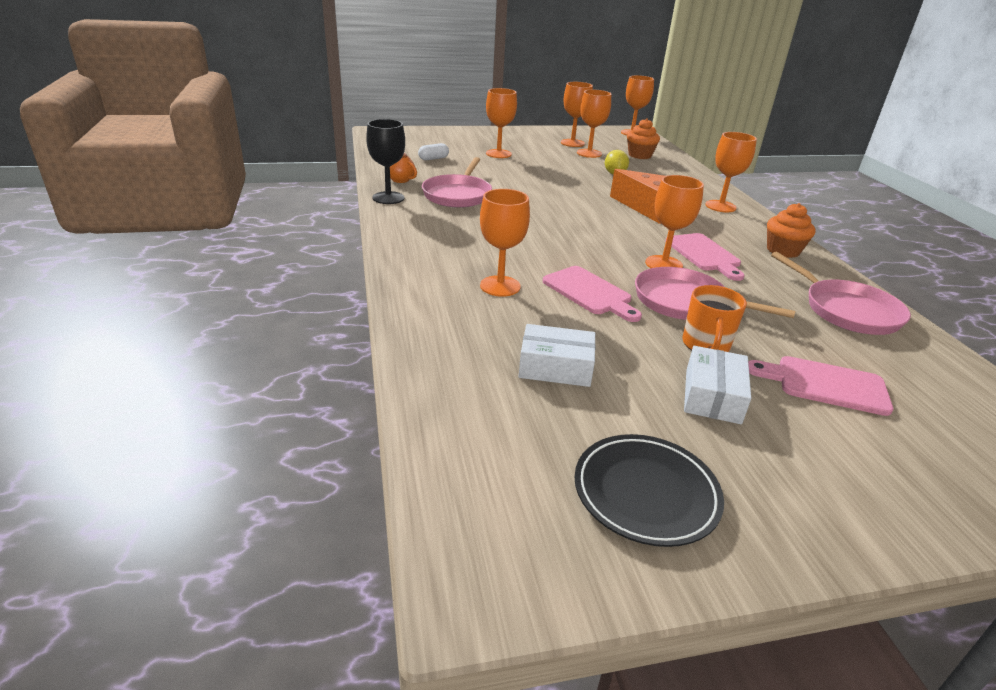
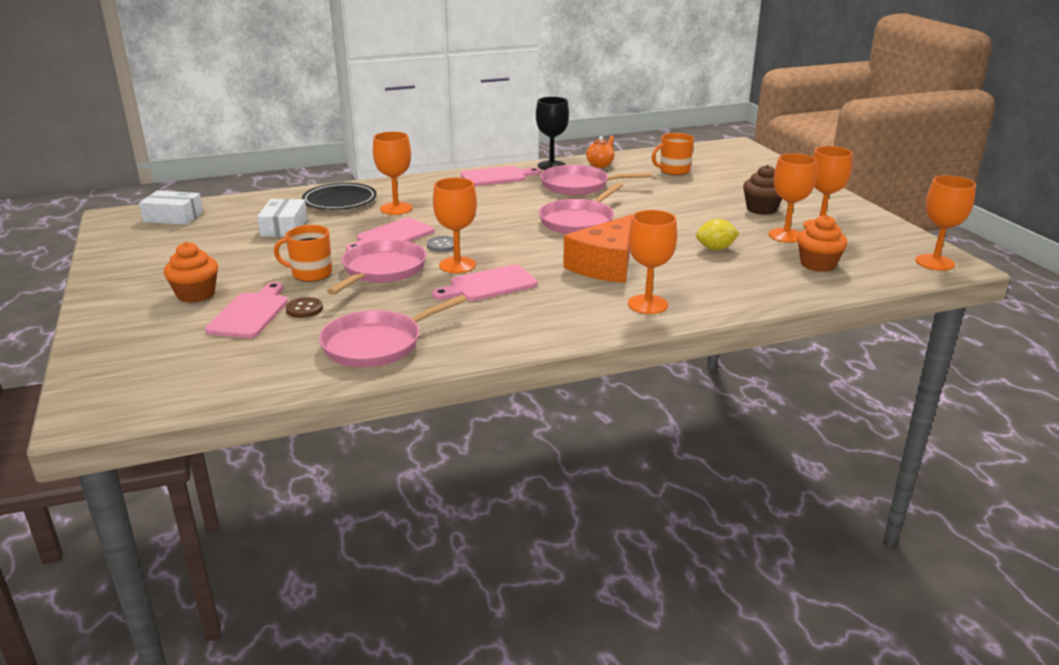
camera: 85 degrees right, 5 degrees down
(410, 225) = (496, 177): none -> pink cutting board
(433, 158) = (674, 171): white capsule -> orange mug
(498, 154) = (724, 193): orange goblet -> none
(536, 150) = (761, 209): none -> brown cupcake
(554, 206) = (578, 221): none -> pink pan
(615, 268) = (442, 245): none -> grey button
(645, 493) = (158, 249): black plate -> black plate (340, 201)
(712, 396) = (243, 271): white box -> white box (173, 217)
(783, 250) = (520, 329): orange cupcake -> orange cupcake (196, 294)
(797, 349) = (304, 309): none -> brown button

